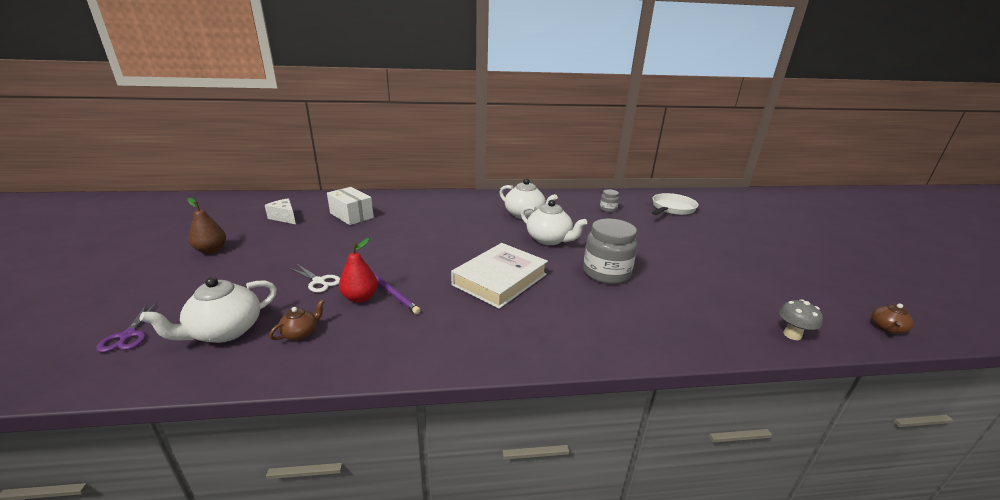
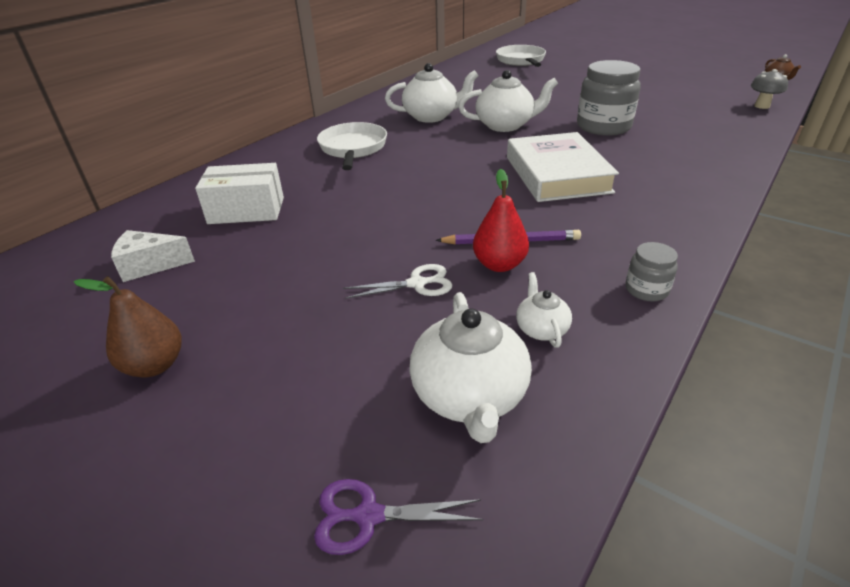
camera: 45 degrees left, 10 degrees up
(128, 335) = (369, 516): purple scissors -> purple scissors turned 150 degrees clockwise
(301, 333) = (541, 329): brown teapot -> white teapot
(449, 212) = (353, 149): none -> white pan
(608, 209) = (481, 81): grey jar -> grey jar (646, 290)

